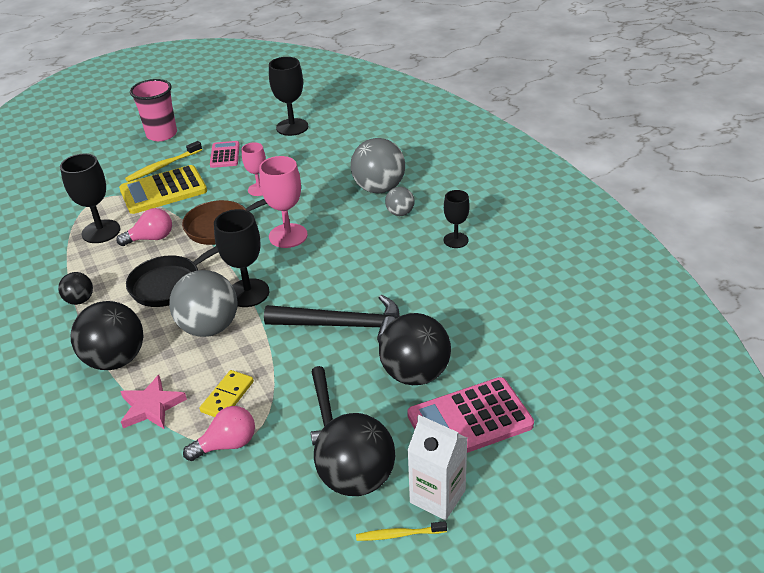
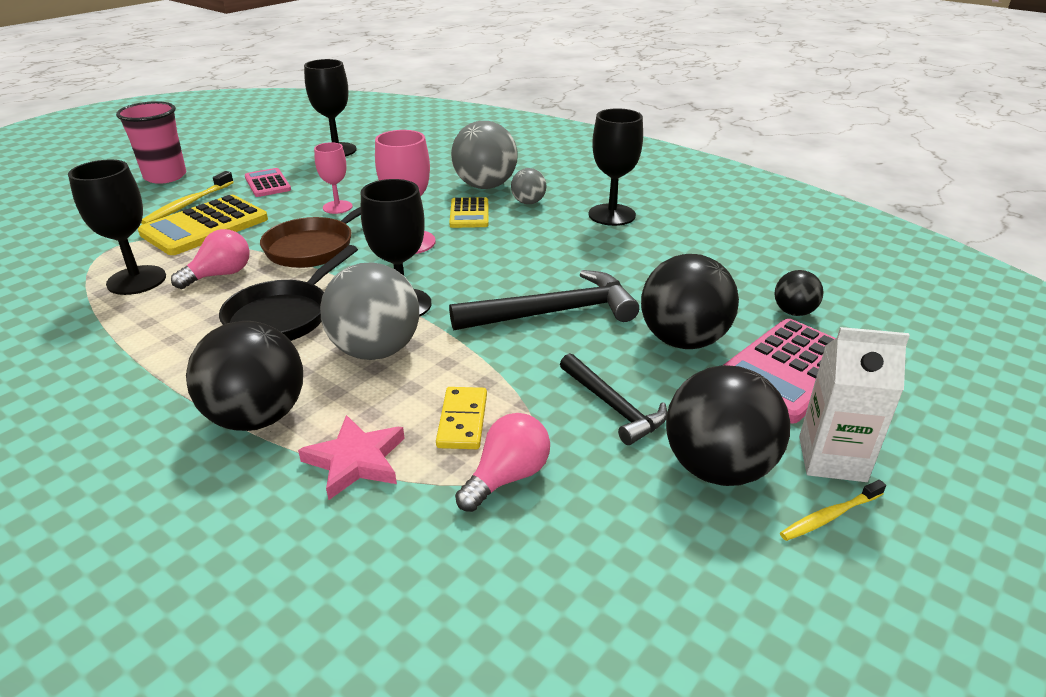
camera: 25 degrees left, 5 degrees down
(80, 300) = (150, 360): black ball -> black ball (793, 312)
(348, 216) = (469, 214): none -> yellow calculator
(456, 240) = (612, 215): black goblet -> black goblet, size x1.58

